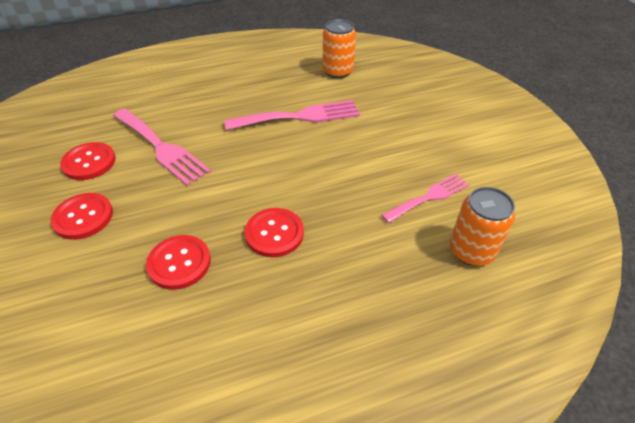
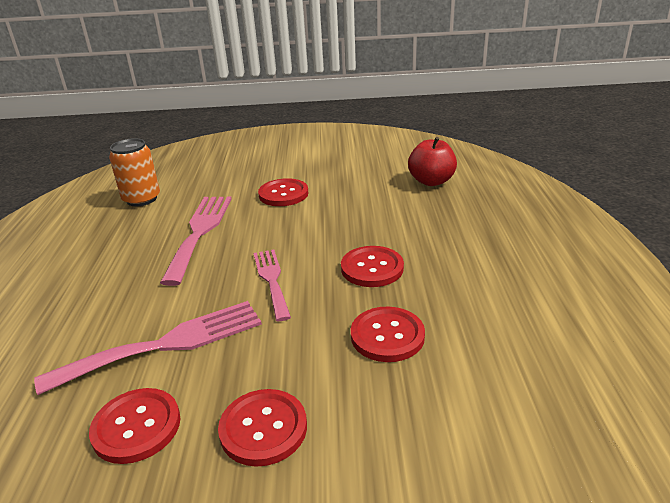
camera: 70 degrees left, 15 degrees down
(382, 143) = (283, 194): none -> red button
(429, 197) = (366, 186): pink fork -> pink fork (271, 280)
(471, 251) = (431, 181): orange can -> red apple

